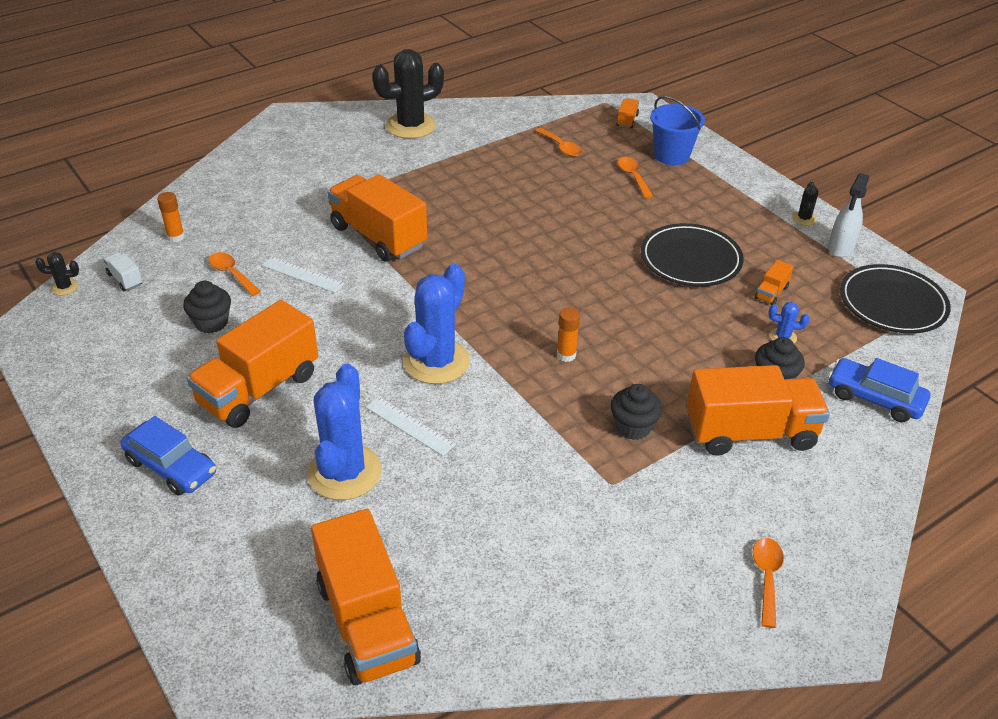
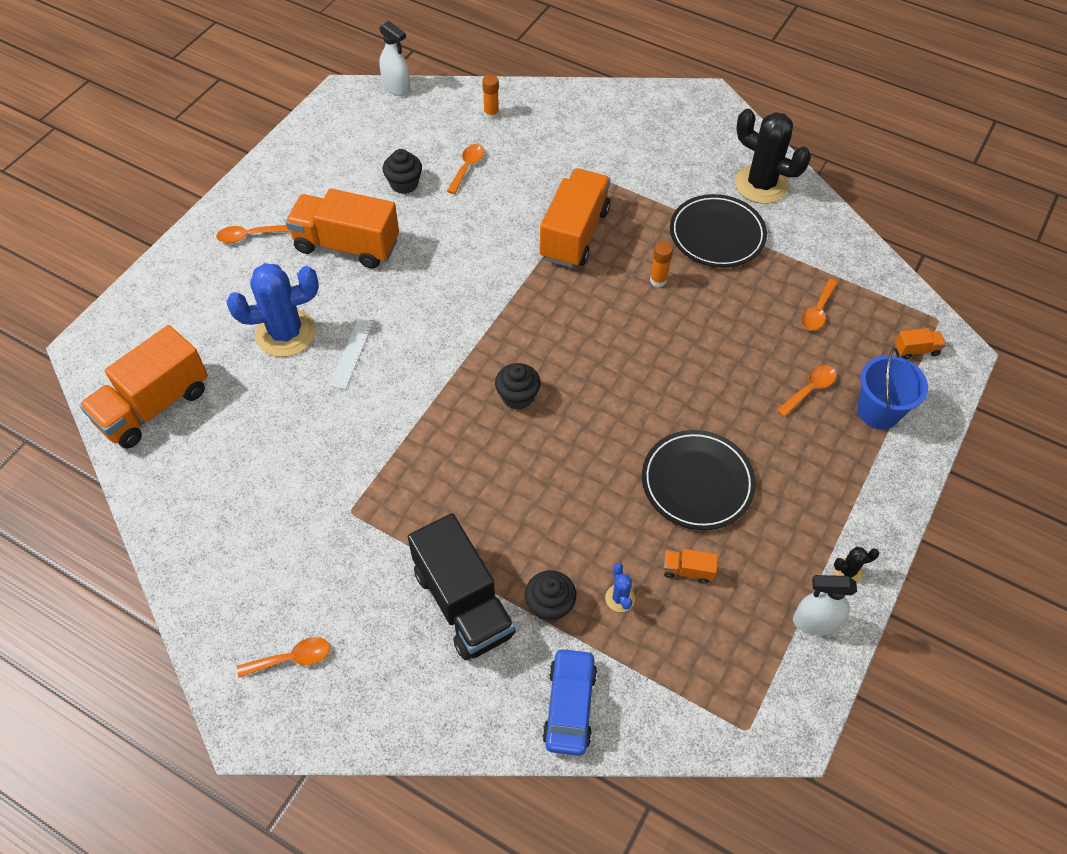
camera: 65 degrees right, 15 degrees up
(64, 287) = (396, 88): black cactus -> white spray bottle
(125, 279) = (424, 113): white truck -> none
(171, 467) = (248, 236): blue car -> orange spoon
(302, 274) = (493, 209): white ruler -> none
(436, 362) = (435, 339): blue cactus -> none
(566, 355) = (493, 426): orange glue stick -> orange glue stick (658, 280)
(633, 427) = (425, 506): black cupcake -> black cupcake (517, 396)
(750, 433) = (463, 602): orange truck -> black truck
(892, 303) = (742, 696): black plate -> black plate (717, 235)

